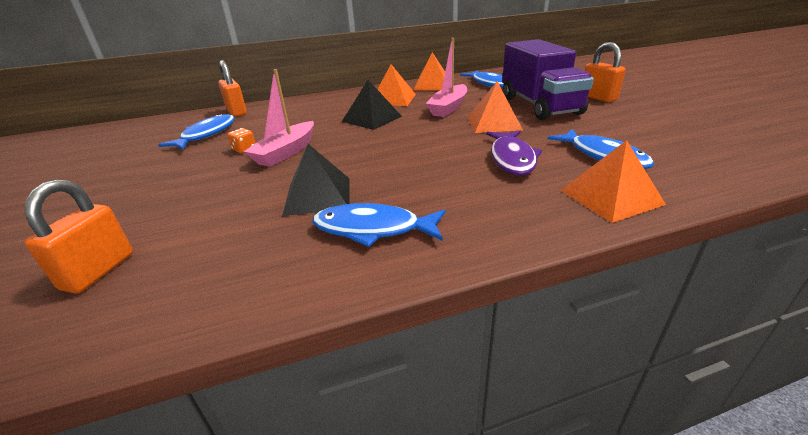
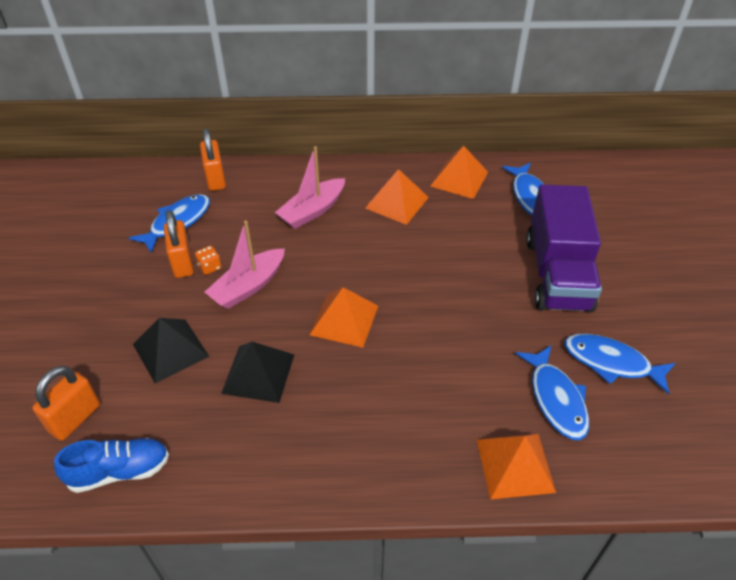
camera: 15 degrees right, 15 degrees up
(165, 303) = (119, 471): none -> blue shoe
(372, 119) = (356, 243): black pyramid -> black pyramid (170, 350)
(373, 229) = (289, 438): blue fish -> blue fish (611, 363)
(448, 108) = (451, 245): pink boat -> pink boat (312, 211)
(493, 123) = (483, 296): orange pyramid -> orange pyramid (344, 320)
(512, 159) = (462, 373): purple fish -> none
(598, 98) = (640, 277): orange padlock -> orange padlock (182, 263)

